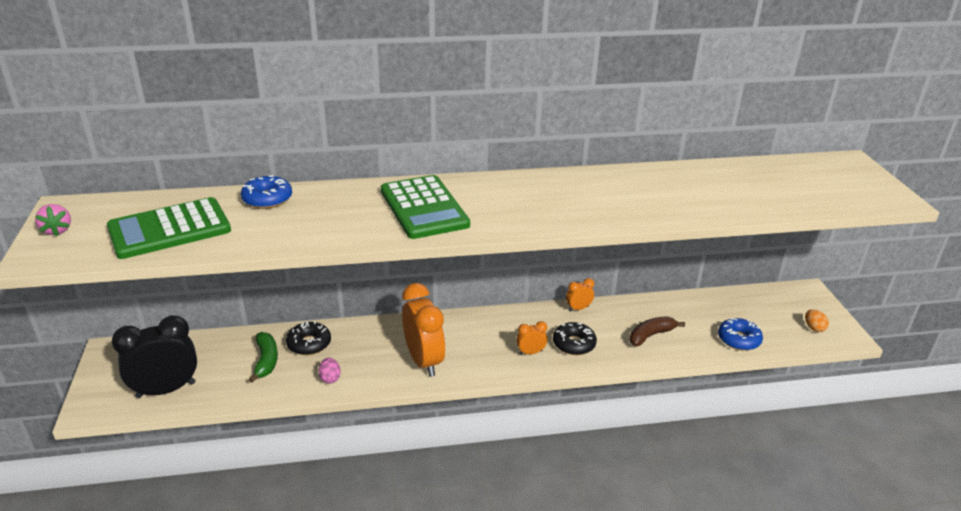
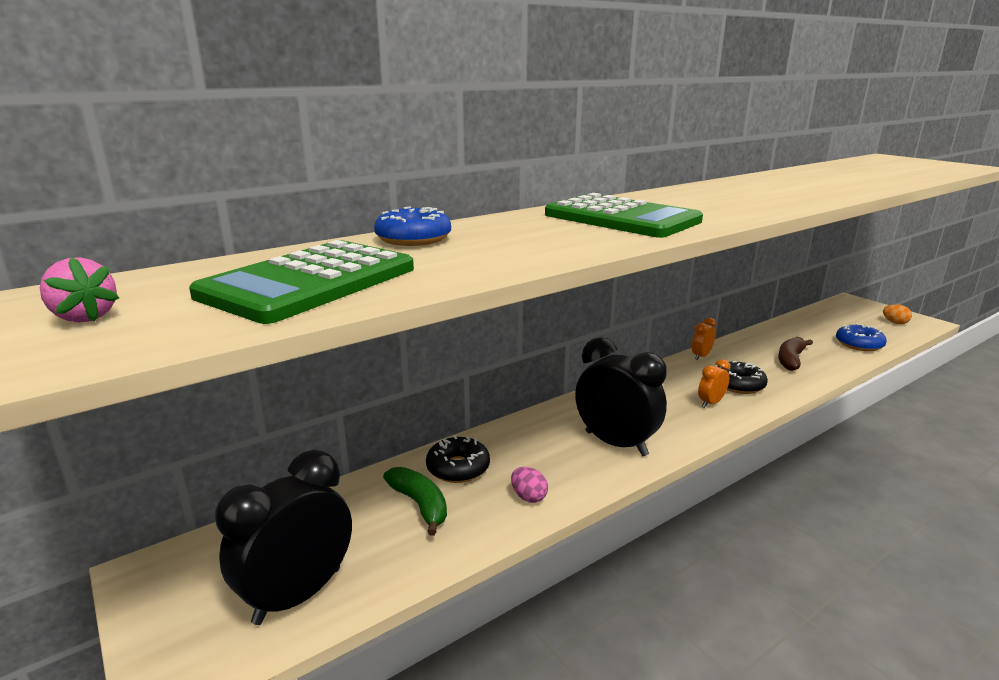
camera: 25 degrees left, 10 degrees down
(424, 361) = (616, 443): orange clock -> black clock

